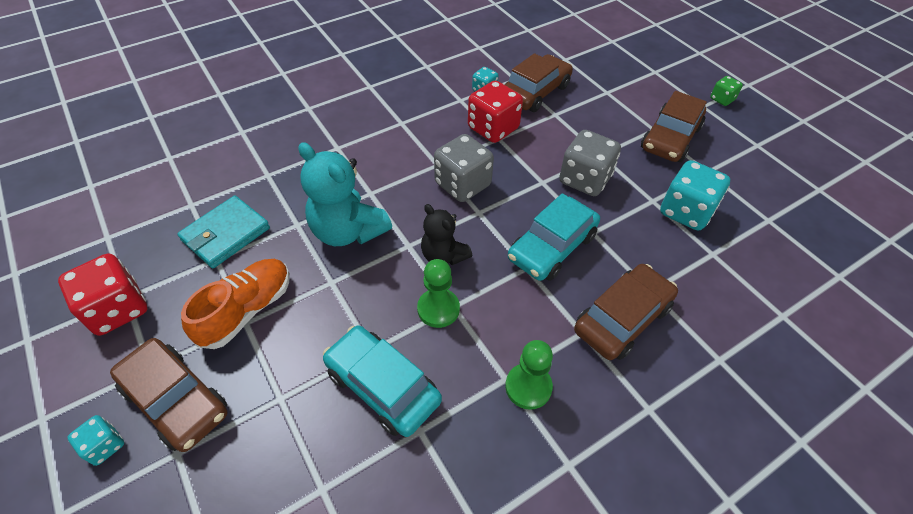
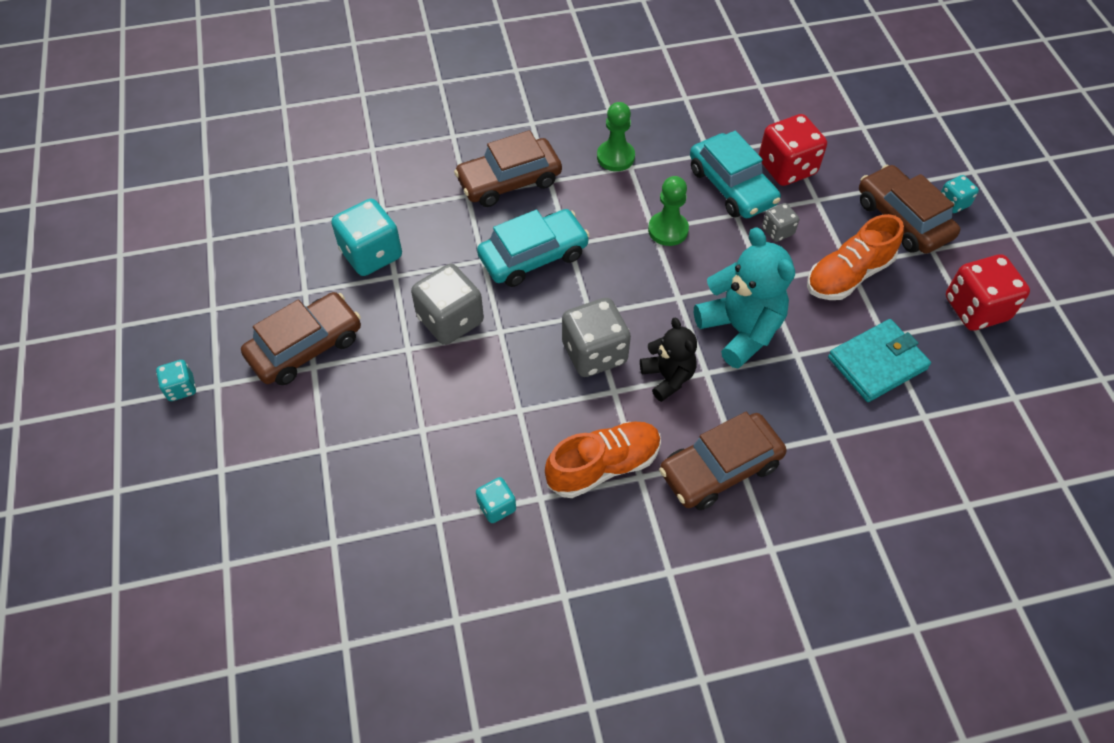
camera: 160 degrees left, 5 degrees up
(323, 341) = (777, 231): none -> grey dice
(427, 122) = (603, 466): none -> orange shoe
(443, 255) = (646, 277): black teddy bear -> black teddy bear (668, 377)
(493, 128) = (519, 428): red dice -> red dice (787, 168)
(535, 92) = (424, 480): brown car -> brown car (720, 468)
(722, 99) = (181, 388): green dice -> turquoise dice

